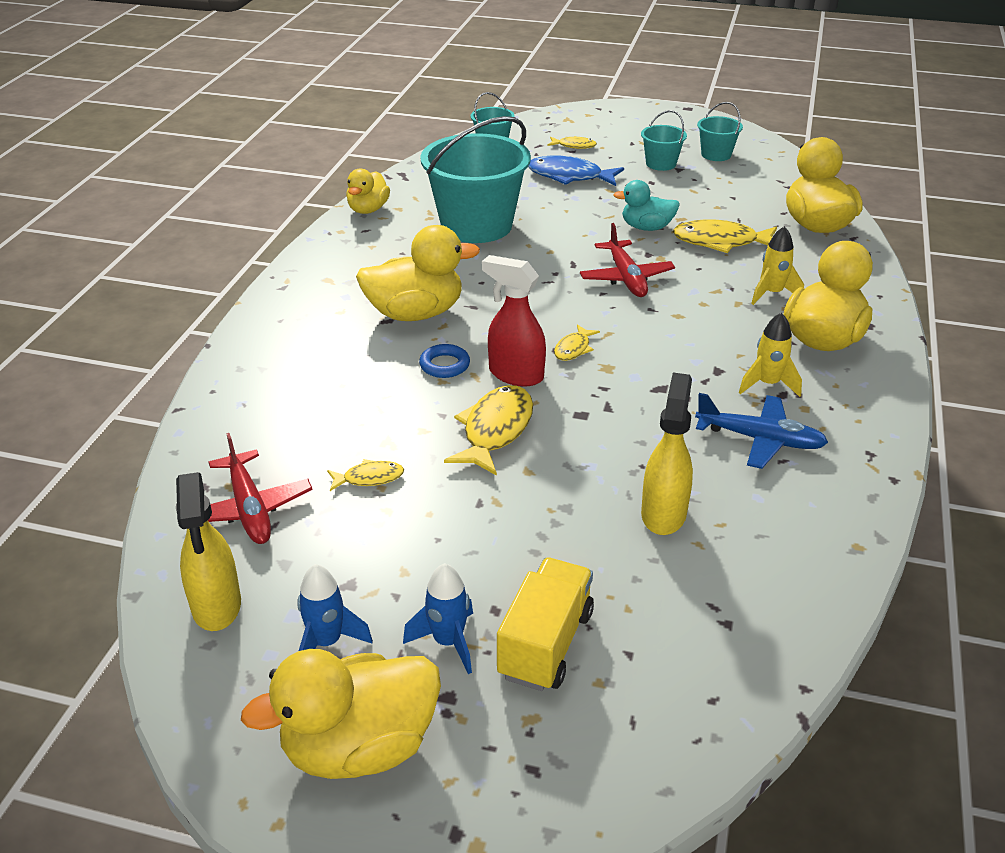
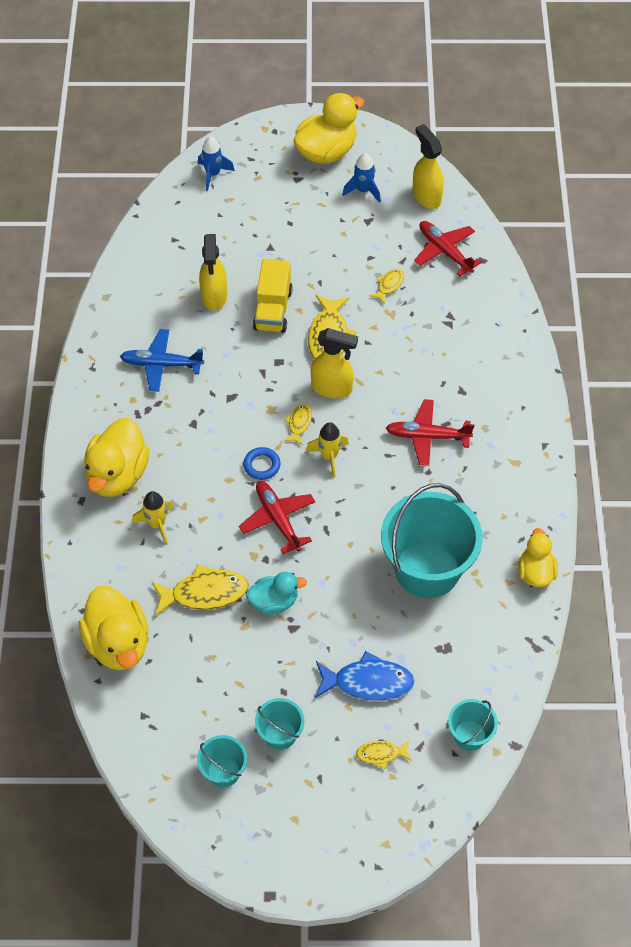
camera: 165 degrees right, 20 degrees up
(369, 478) = (389, 285): yellow fish -> yellow fish turned 150 degrees clockwise
(415, 313) = (427, 436): yellow duck -> red plane
(444, 365) = (383, 386): blue ring -> blue ring (262, 465)
(448, 642) = (306, 202): blue rocket -> blue rocket (213, 174)
(515, 374) = (332, 388): red spray bottle -> yellow spray bottle
(545, 644) = (260, 211): yellow truck -> yellow truck (273, 310)
(767, 384) = (158, 416): yellow rocket -> yellow rocket (329, 456)

